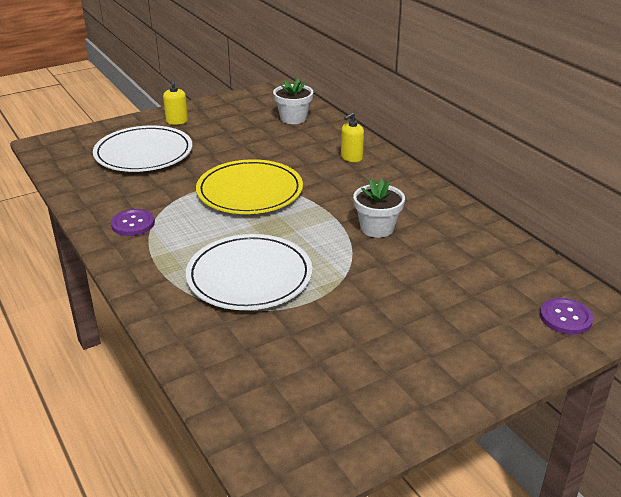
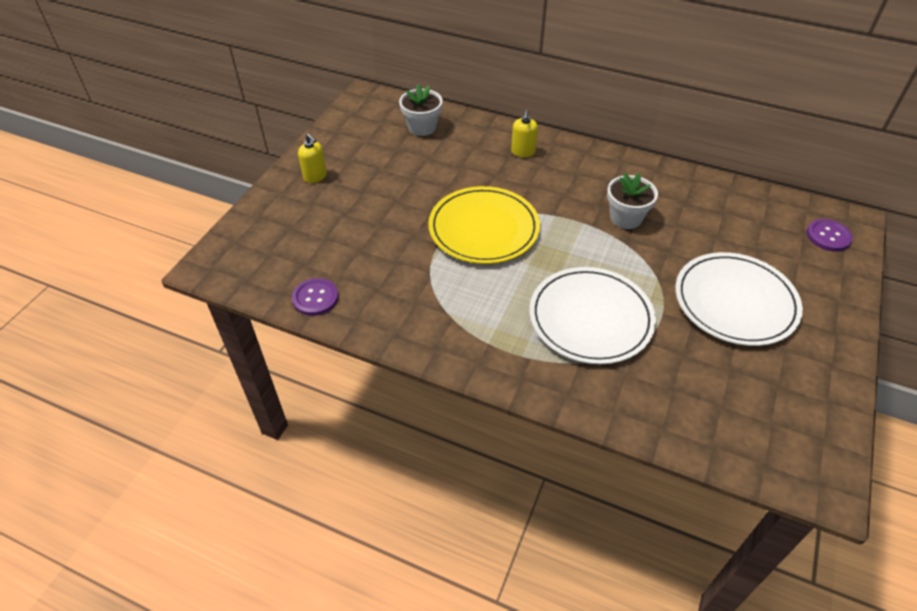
camera: 35 degrees left, 15 degrees up
(133, 224) = (426, 316): purple button -> purple button (315, 298)
(143, 153) = (331, 230): white plate -> white plate (735, 302)

